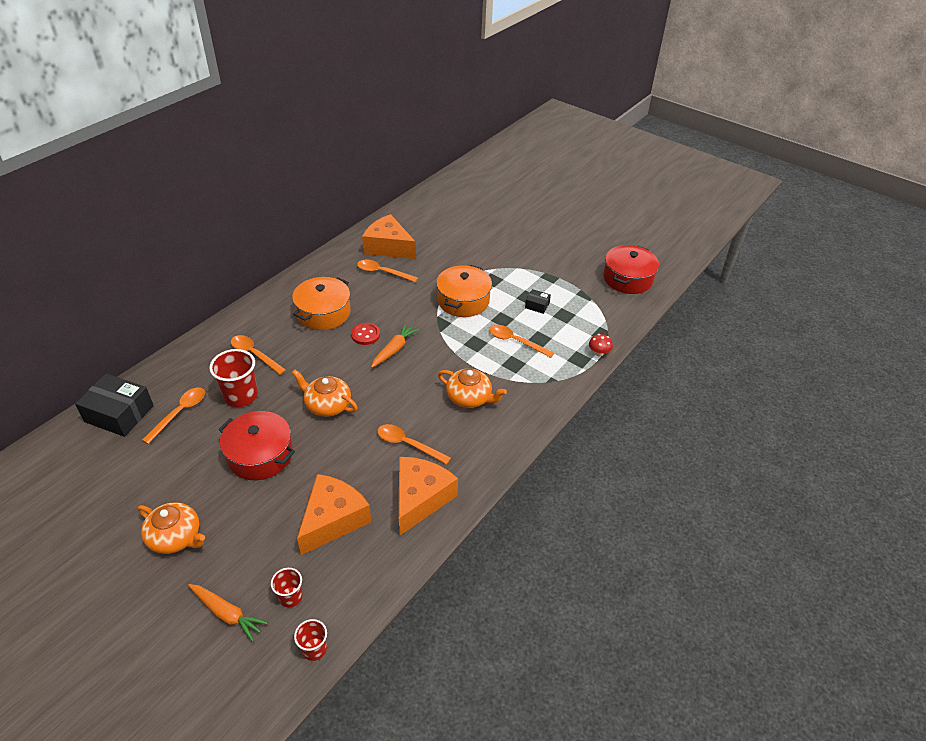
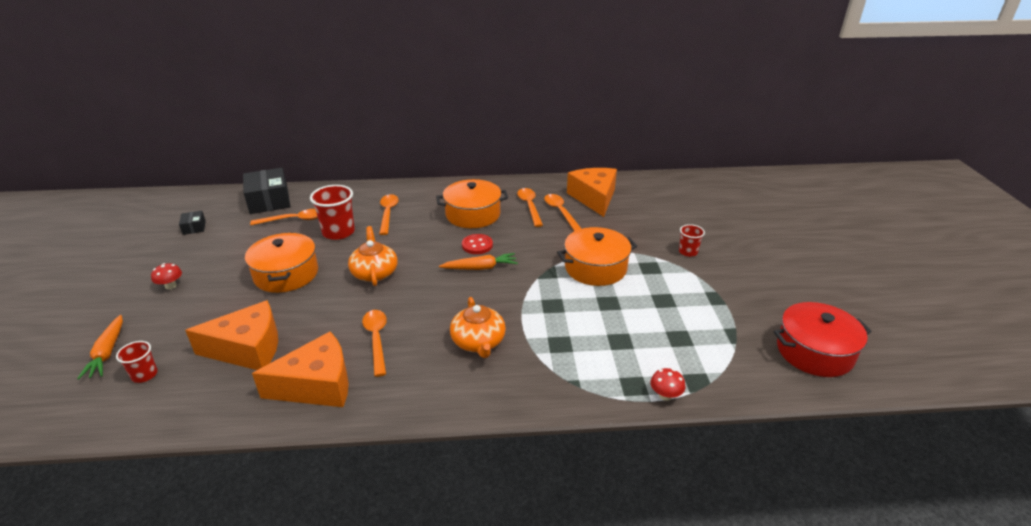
camera: 50 degrees right, 10 degrees down
(175, 537) = (171, 286): orange teapot -> red mushroom
(260, 455) = (286, 274): red pot -> orange pot
(314, 649) = (92, 422): red cup -> red cup (688, 252)
(515, 341) = (592, 328): orange spoon -> orange spoon (529, 206)
(537, 305) = (662, 313): black box -> black box (194, 227)

